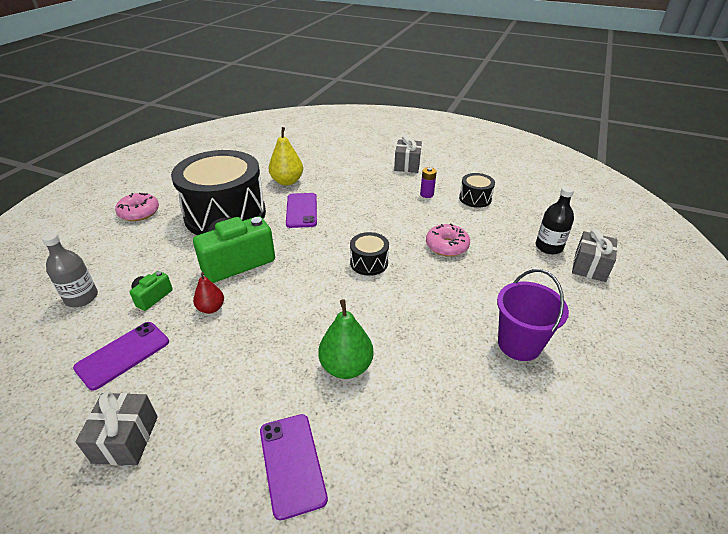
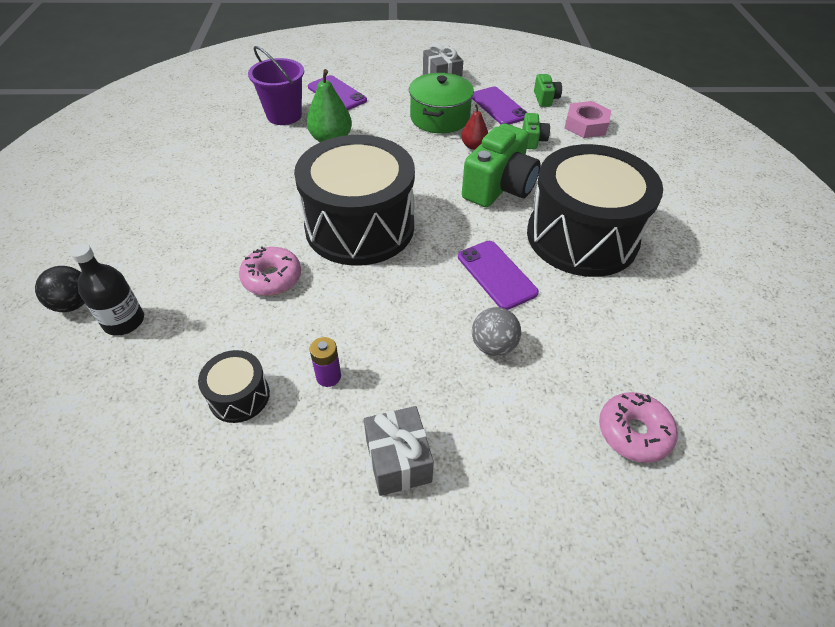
camera: 155 degrees right, 10 degrees up
(60, 348) = (545, 99): none -> green camera
(81, 298) = (586, 125): grey bottle -> pink nut
(123, 355) = (498, 106): purple phone -> purple phone turned 45 degrees counterclockwise
(139, 212) = (678, 208): pink donut -> pink donut (633, 432)
(203, 360) = (440, 118): none -> green pot
(287, 181) = (572, 325): yellow pear -> none
(335, 184) = (493, 346): none -> grey ball
(369, 263) = (360, 226): black drum -> black drum, size x2.37
(519, 344) = (184, 191): purple bucket -> purple bucket (284, 115)
(590, 267) = (73, 304): grey gift -> black ball

